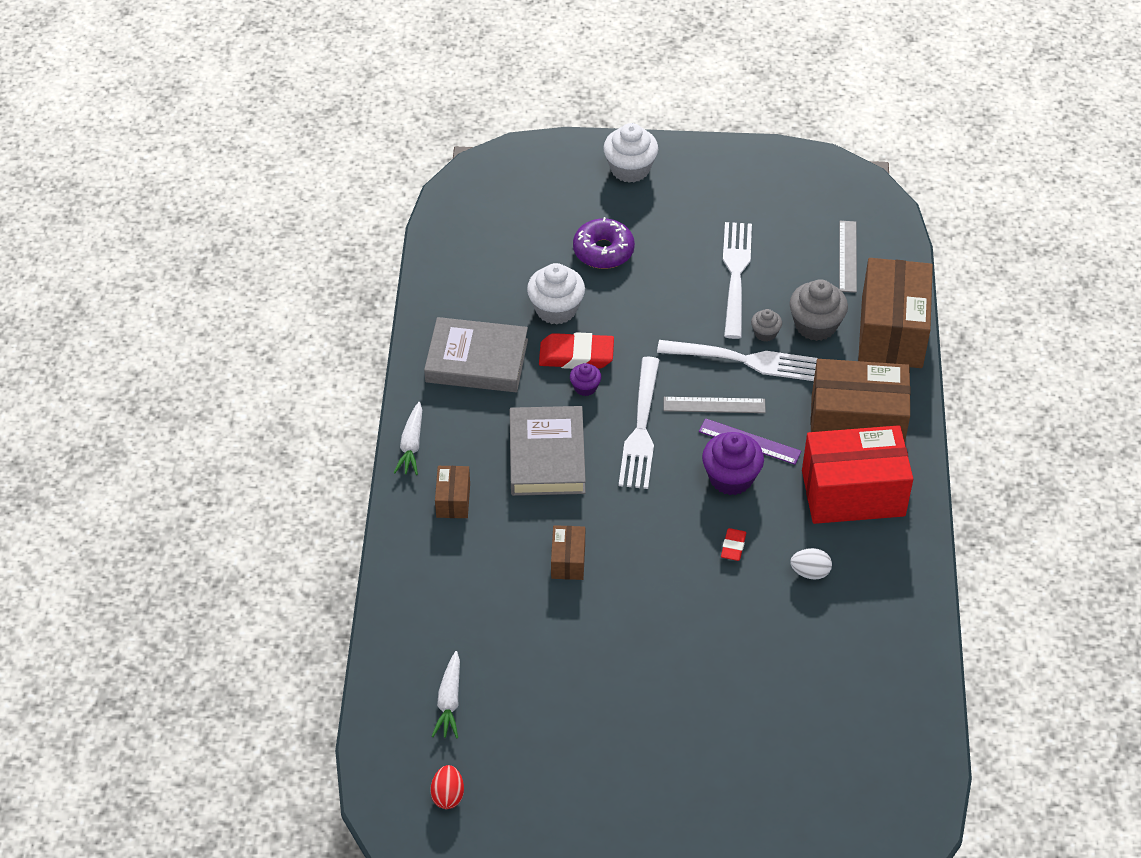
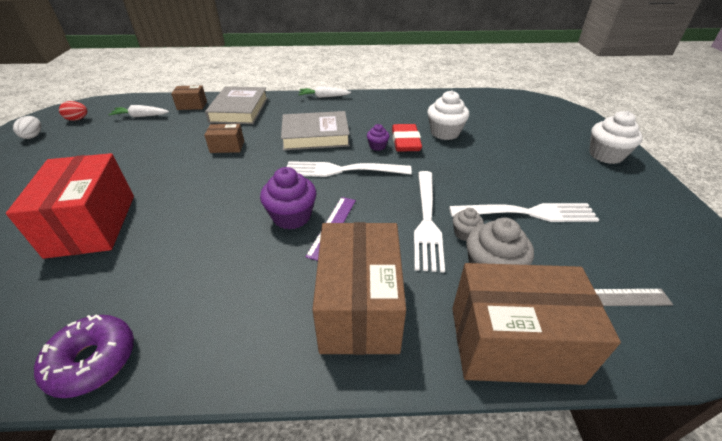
camera: 85 degrees right, 10 degrees down
(453, 500) = (283, 109): brown box -> brown box (192, 105)
(477, 360) = (391, 110): grey book -> grey book (239, 110)
(603, 251) = (511, 148): purple donut -> purple donut (93, 361)
(714, 405) = (371, 205): grey ruler -> none
(733, 546) = (218, 220): red eraser -> none
(810, 572) = (173, 270): white egg -> white egg (33, 136)
(853, 493) = (265, 304): red box -> red box (92, 225)

